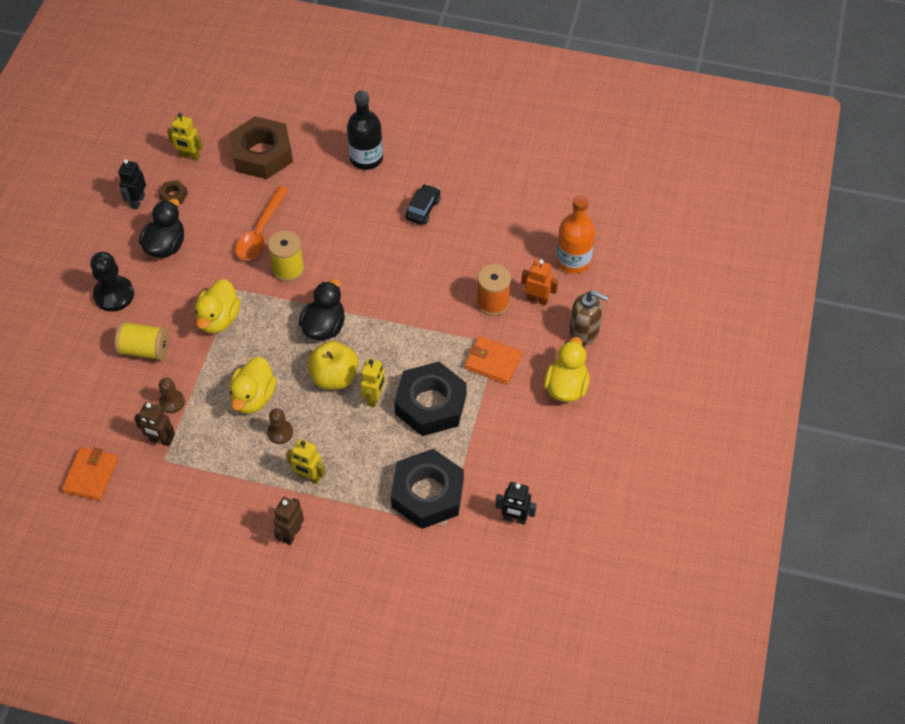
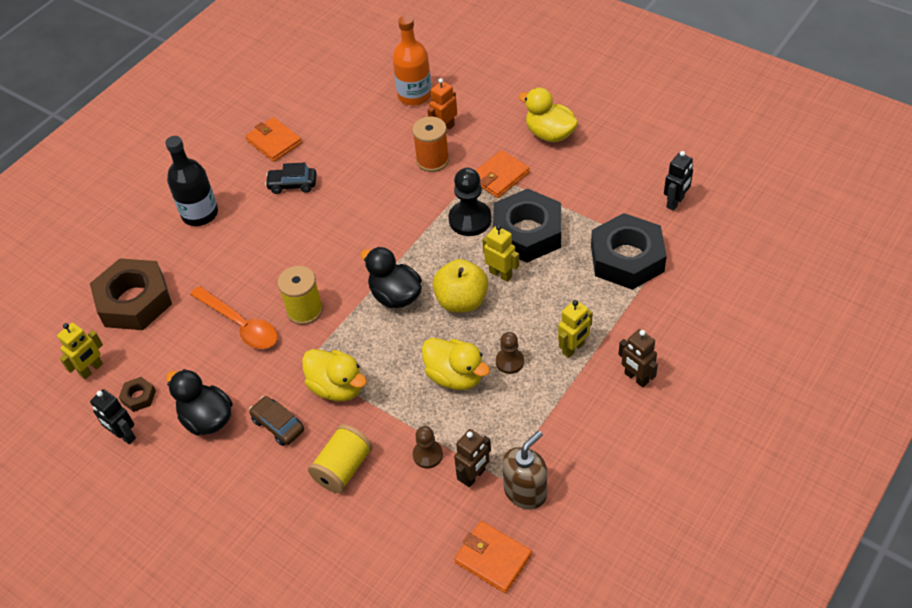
camera: 65 degrees left, 5 degrees down
(114, 295) = (248, 486): black pawn -> black pawn (470, 219)
(172, 293) = (278, 425): none -> brown car
(423, 209) = (292, 185): black car -> black car turned 45 degrees counterclockwise
(469, 177) = (274, 142): none -> orange wallet
(584, 332) = (496, 108): brown soap dispenser -> brown soap dispenser (525, 492)

